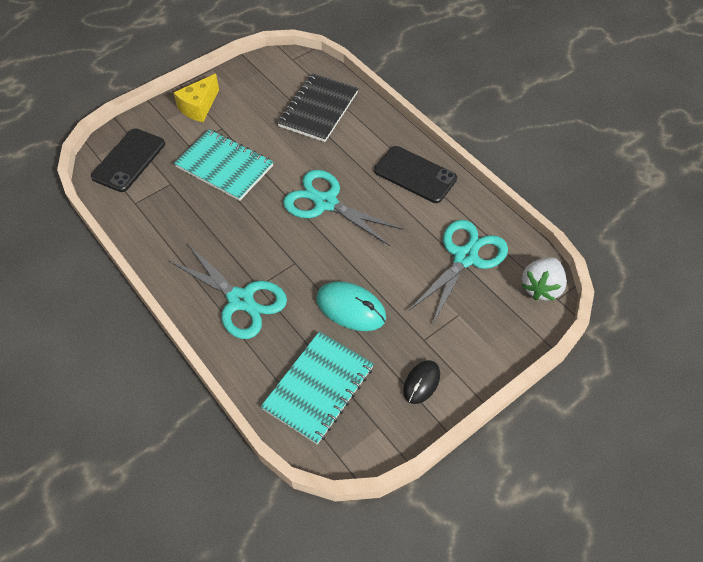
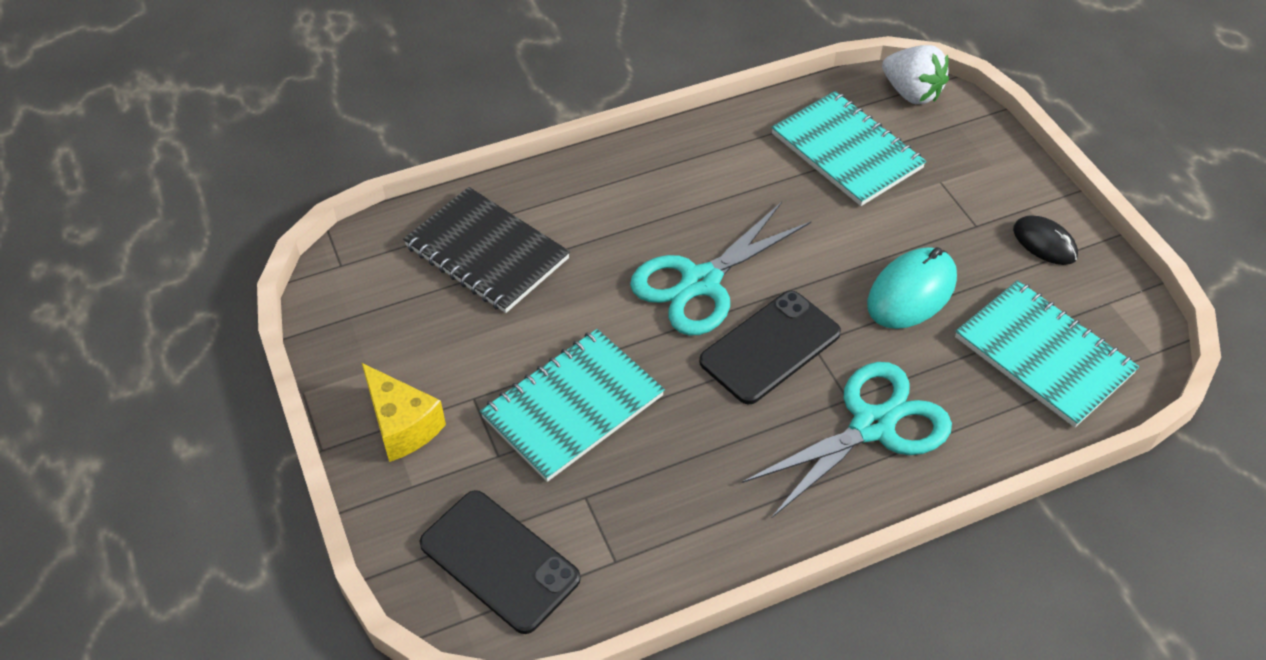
camera: 75 degrees left, 5 degrees down
(415, 175) = (677, 167): black phone -> black phone (770, 347)
(465, 257) = (846, 151): turquoise scissors -> turquoise notebook

